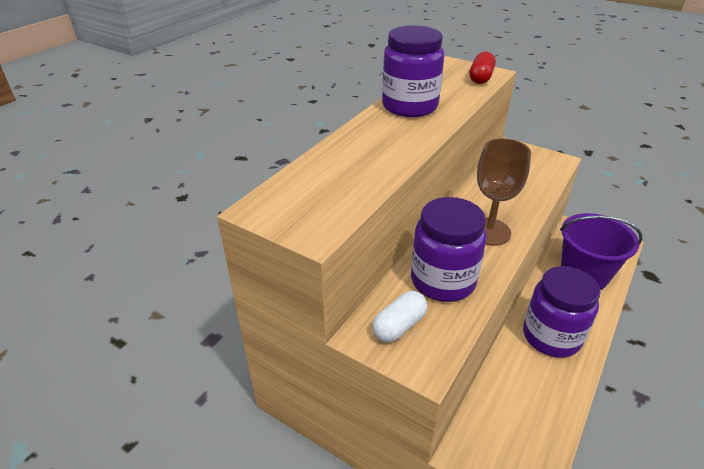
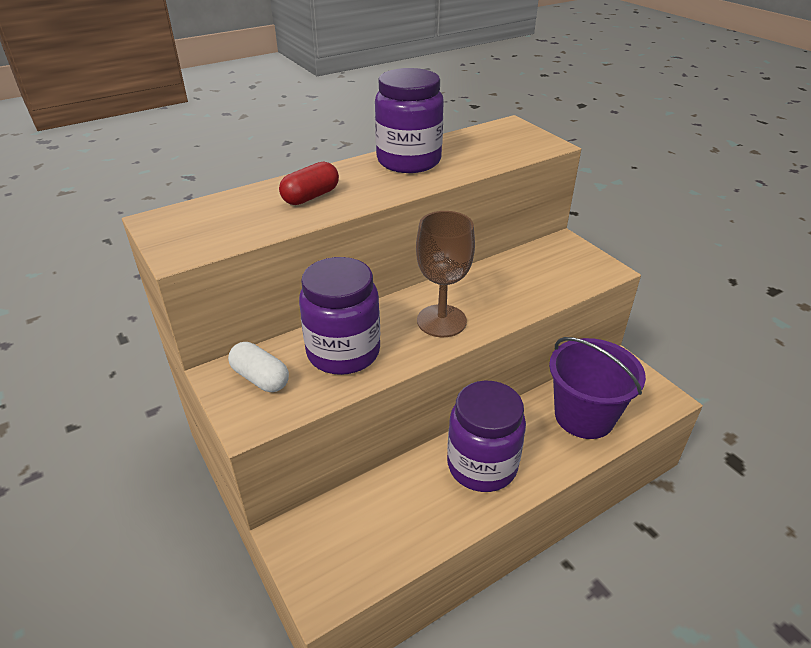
camera: 25 degrees right, 0 degrees up
(399, 326) = (260, 378): white capsule -> white capsule turned 60 degrees clockwise
(481, 78) = (526, 147): red capsule -> red capsule (311, 197)

